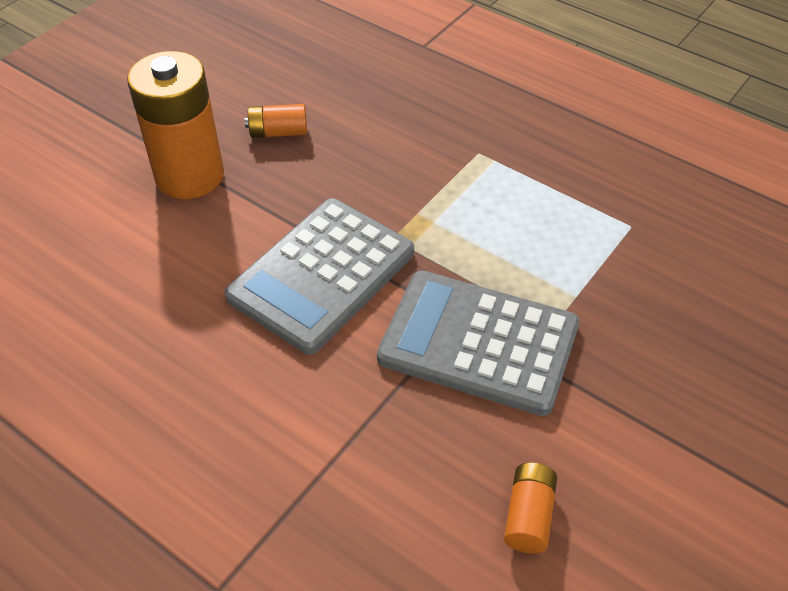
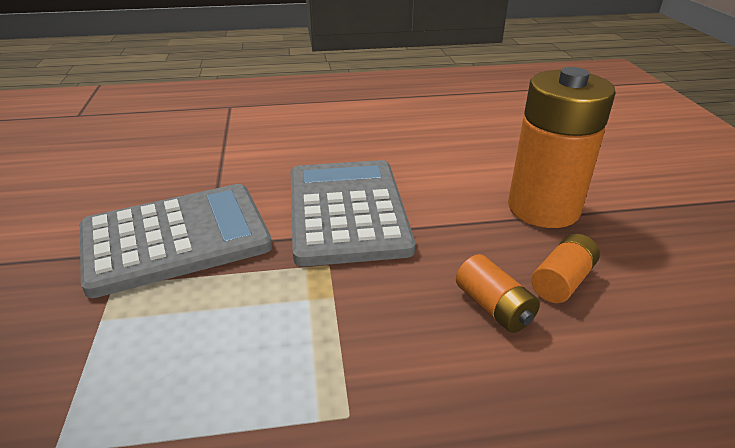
camera: 135 degrees right, 15 degrees down
(528, 516) = (74, 184): orange battery -> orange battery (494, 307)

